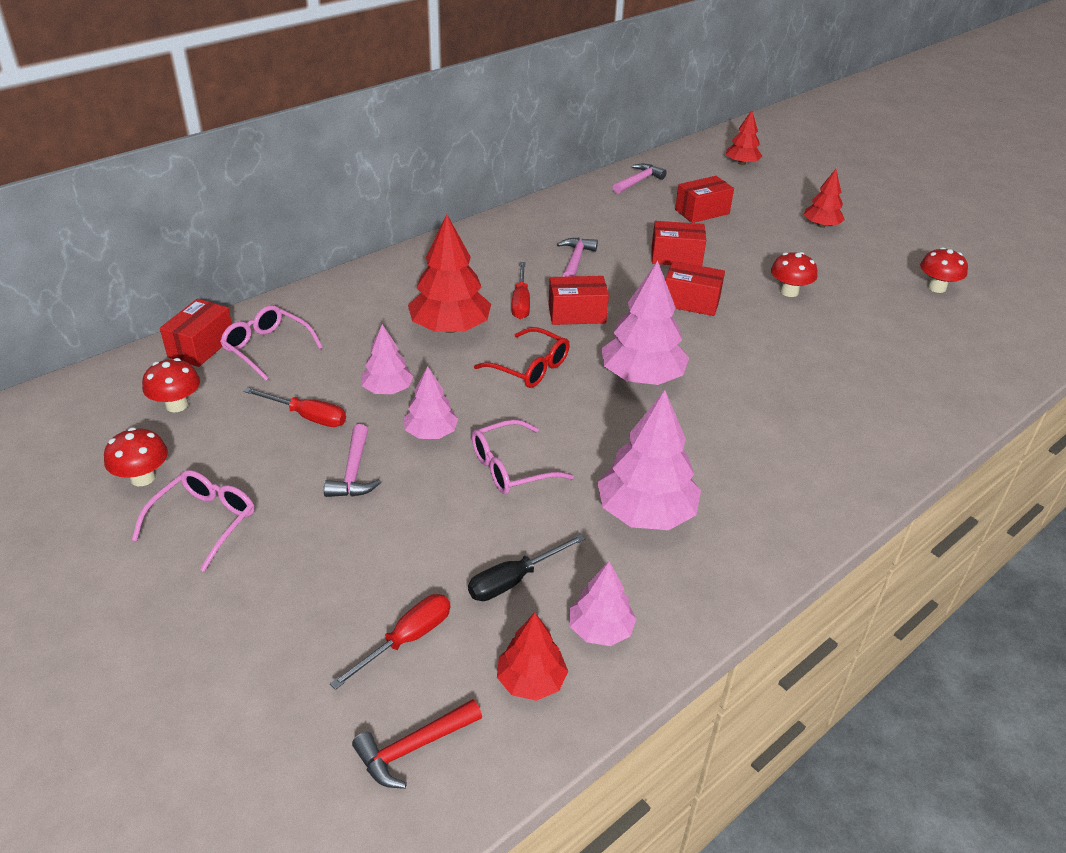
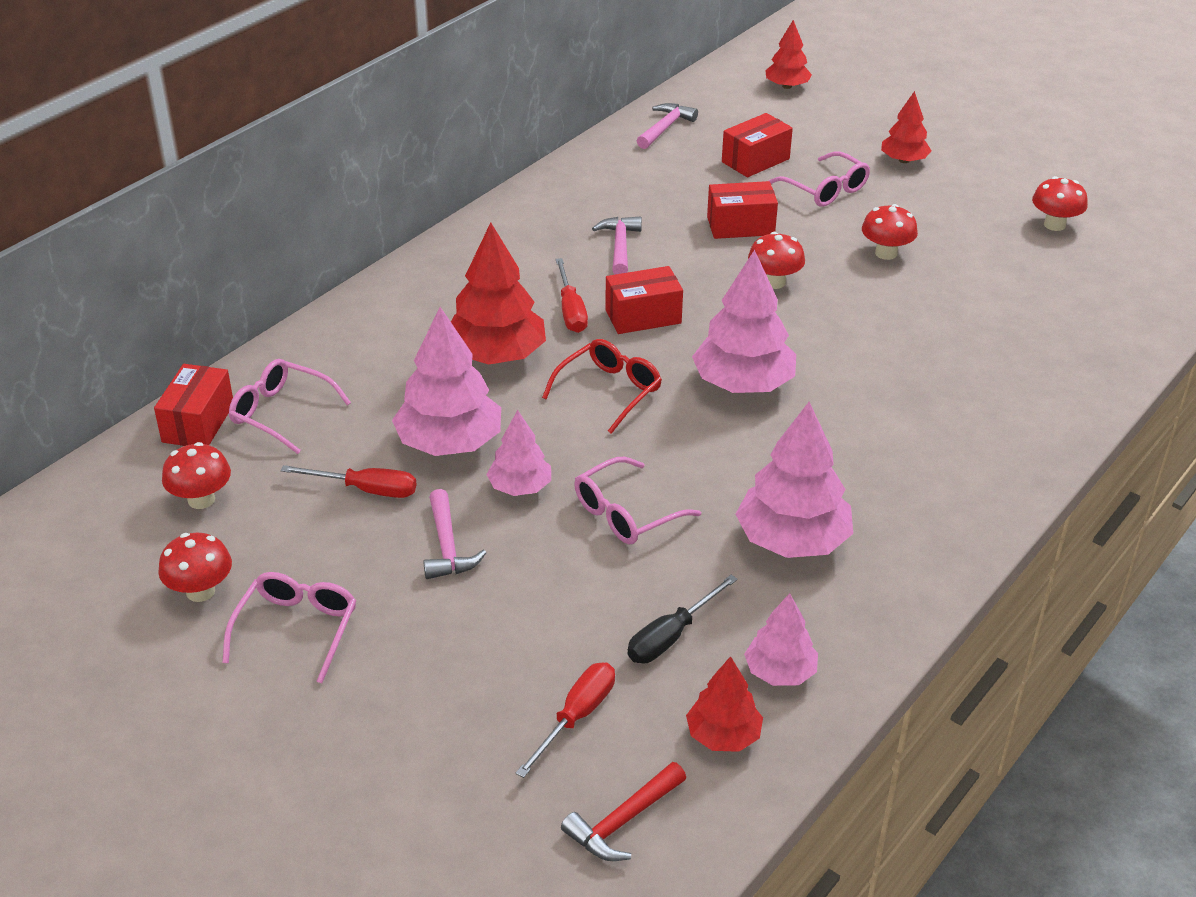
camera: 10 degrees left, 0 degrees up
(387, 390) = (449, 443): pink tree -> pink tree, size x1.72
(530, 367) = (609, 391): red glasses -> red glasses turned 75 degrees counterclockwise
(691, 302) = (774, 282): red box -> red mushroom
(752, 239) = (825, 189): none -> pink glasses

